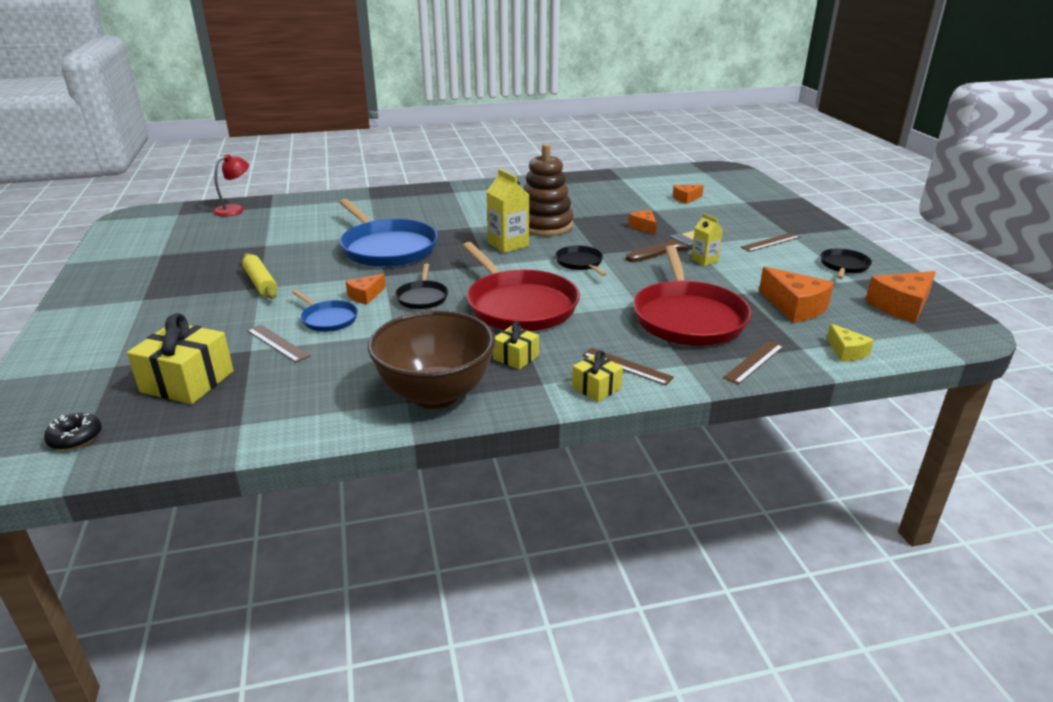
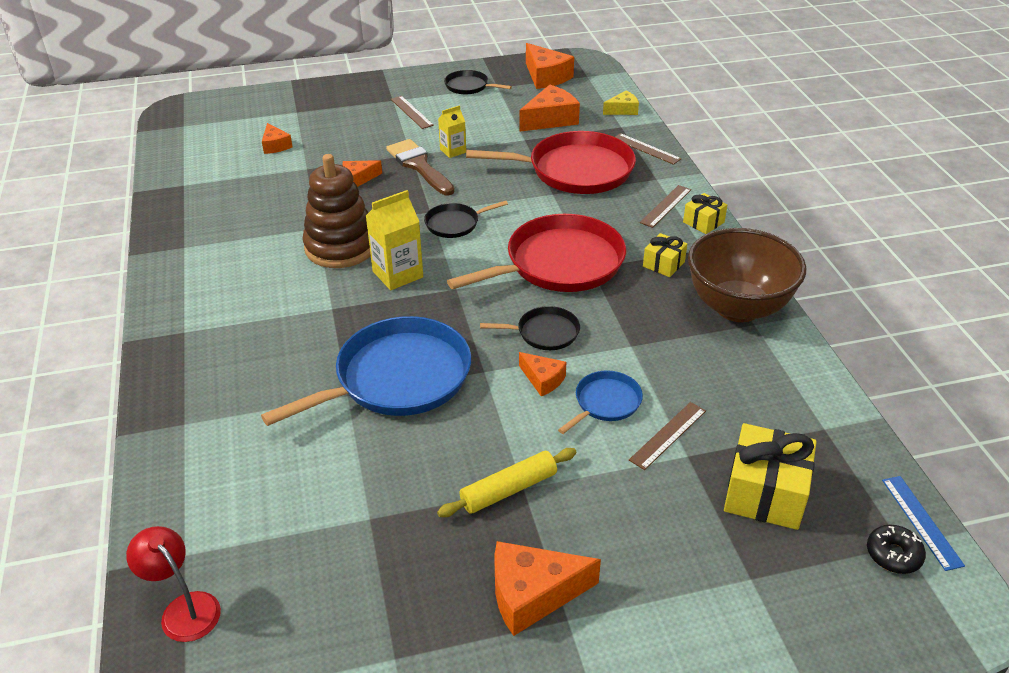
camera: 90 degrees left, 10 degrees up
(94, 462) = (921, 521): none -> blue ruler
(170, 289) = (533, 594): none -> orange cheese

